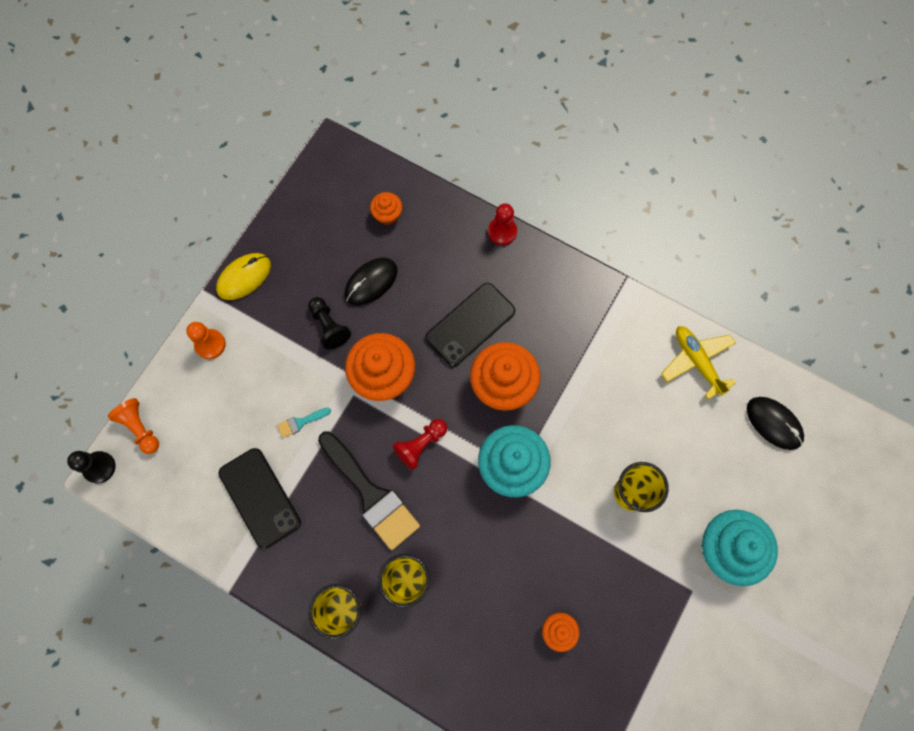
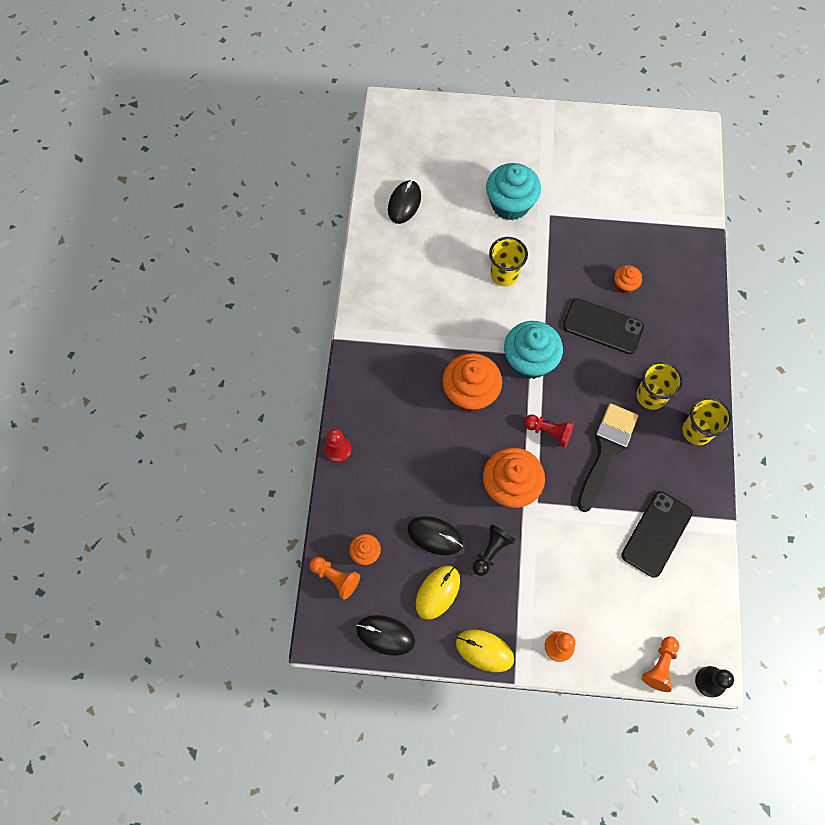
camera: 115 degrees left, 5 degrees down
(301, 422) = (582, 533): turquoise brush -> none
(304, 201) = (385, 635): none -> black mouse
(317, 261) = (437, 592): none -> yellow mouse
(378, 181) = (335, 578): none -> orange pawn
(470, 324) = (432, 439): black phone -> black phone (603, 326)
(697, 362) = (382, 266): yellow plane -> none

